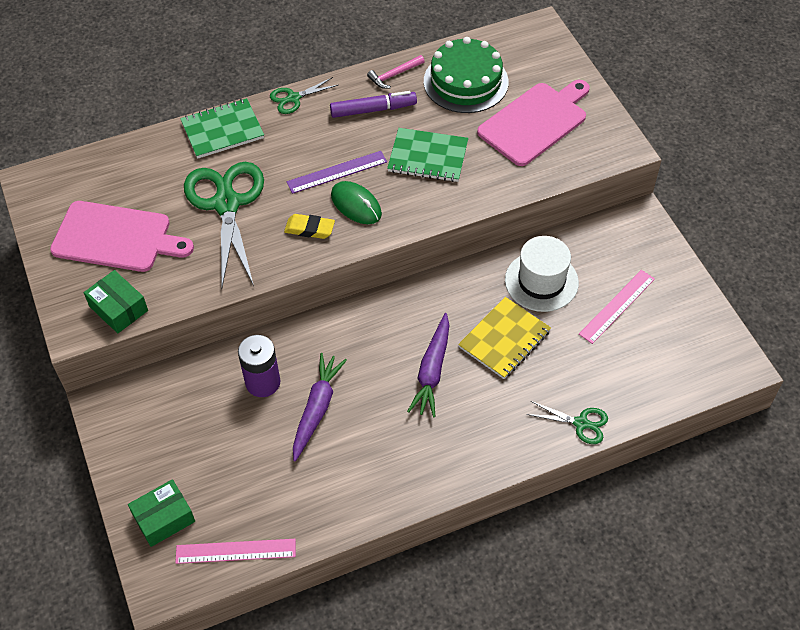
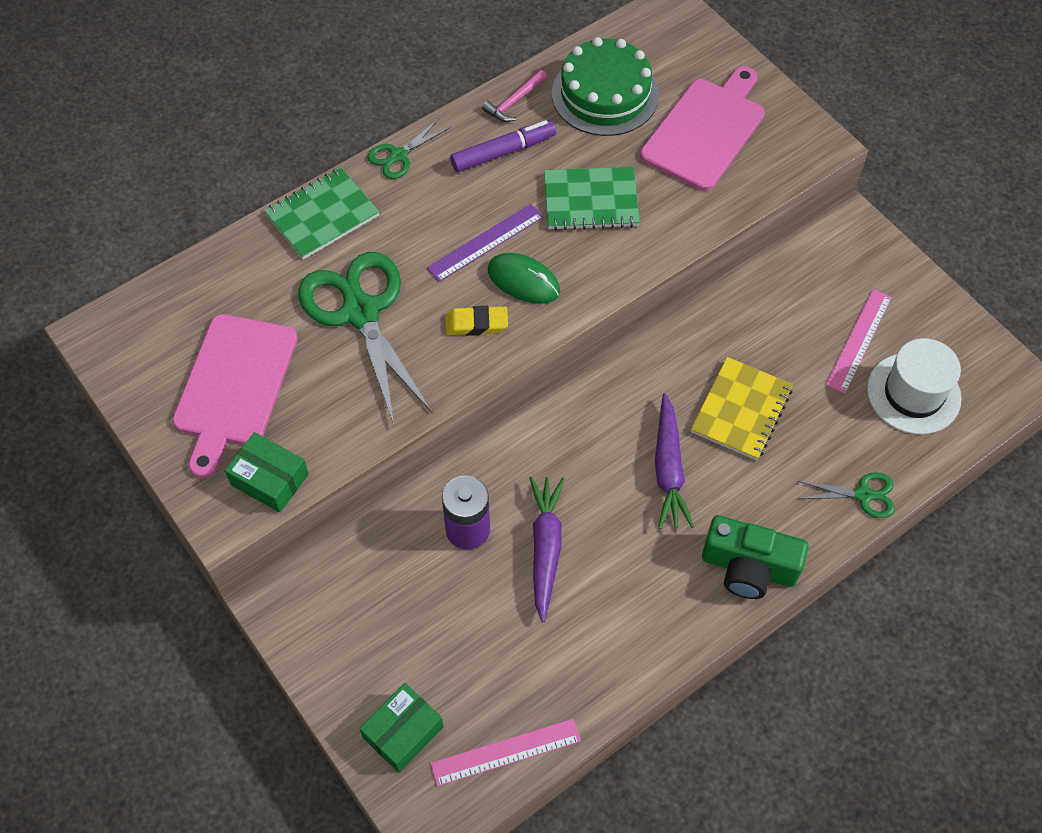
camera: 15 degrees left, 5 degrees up
(116, 237) = (234, 386): pink cutting board -> pink cutting board turned 105 degrees clockwise
(470, 458) = (748, 567): none -> green camera
(541, 281) = (761, 328): white hat -> white hat (913, 393)

